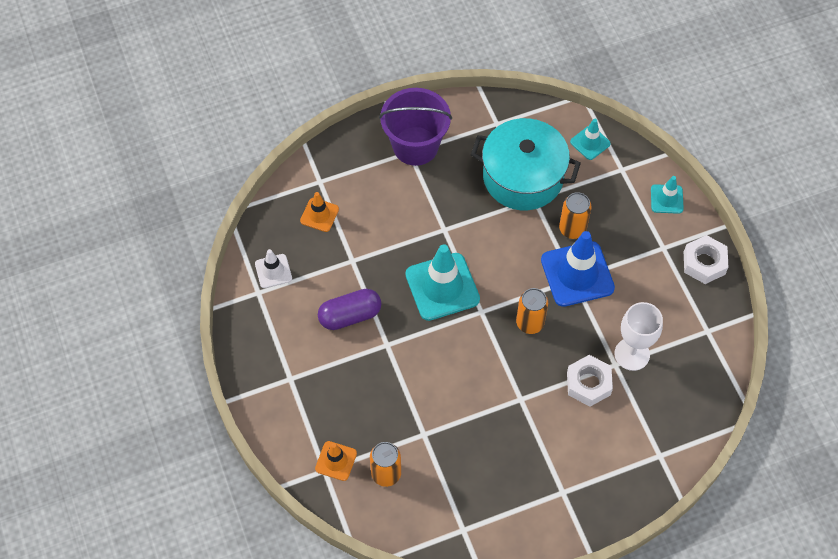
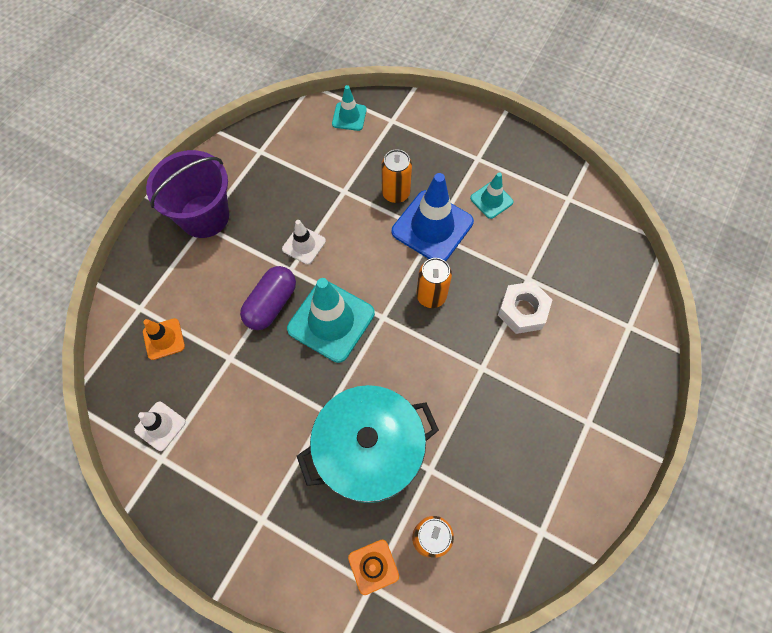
camera: 40 degrees left, 5 degrees up
(350, 315) = (269, 411): purple capsule -> purple capsule (271, 304)
(469, 218) = (304, 245): none -> white traffic cone
(523, 177) = (319, 179): turquoise pot -> turquoise pot (369, 450)
(632, 354) = (532, 260): white goblet -> none
(666, 199) = (446, 120): turquoise traffic cone -> turquoise traffic cone (491, 200)
(704, 263) = (517, 149): white nut -> none

